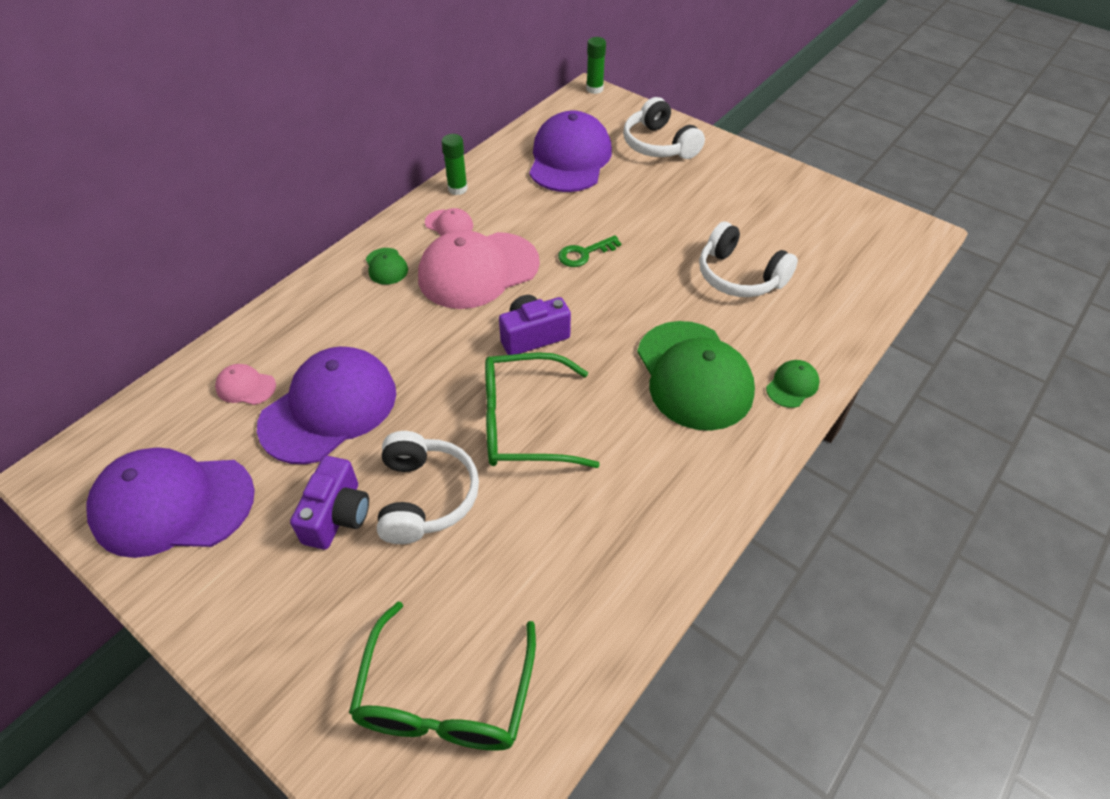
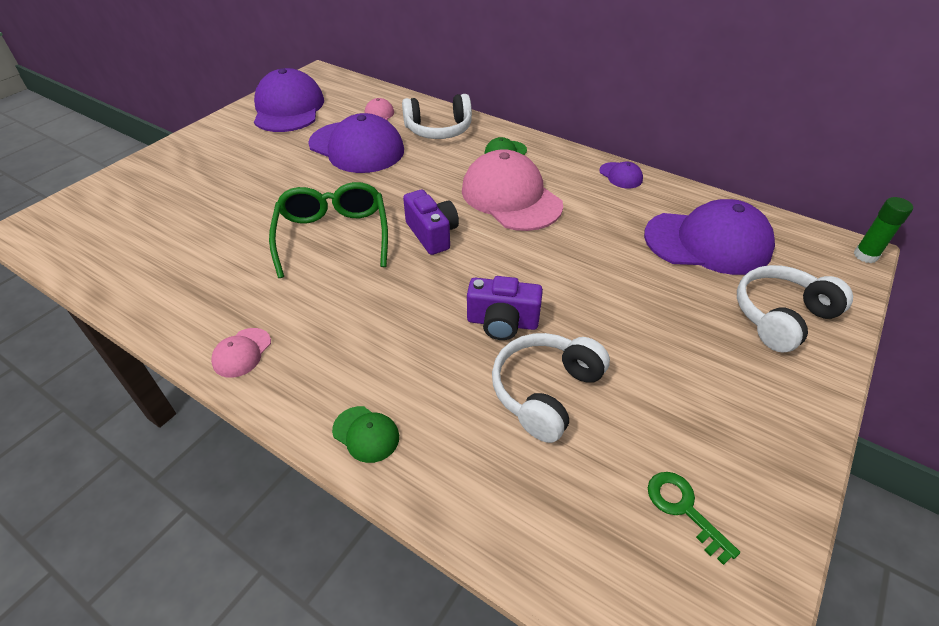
camera: 85 degrees right, 5 degrees down
(337, 515) = (266, 163): purple camera -> purple camera (502, 322)
(425, 497) = (272, 195): white headphones -> white headphones (439, 130)
(446, 696) = (118, 219): green glasses -> none
(449, 224) = (568, 176): pink cap -> pink cap (242, 353)
(457, 189) = (620, 175): green glue stick -> purple cap
(584, 254) = (551, 260): green key -> green key (683, 509)
(694, 375) = (383, 345): green cap -> none

